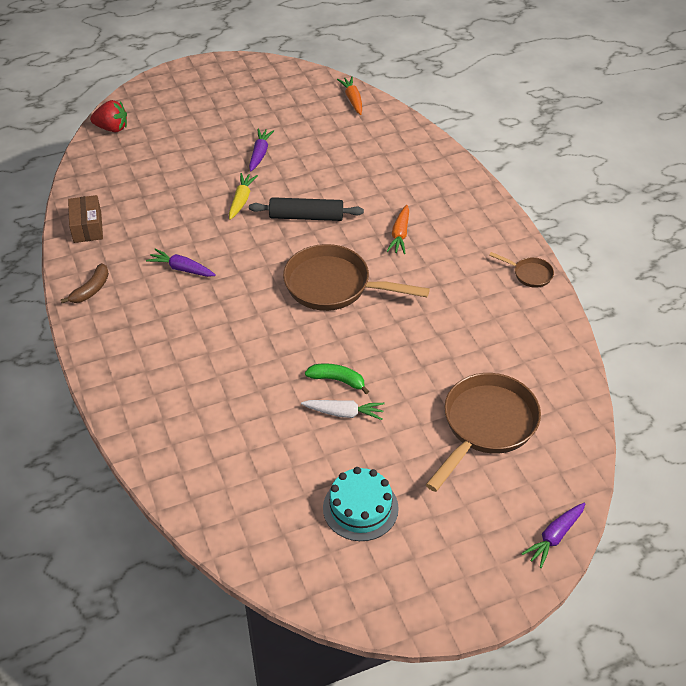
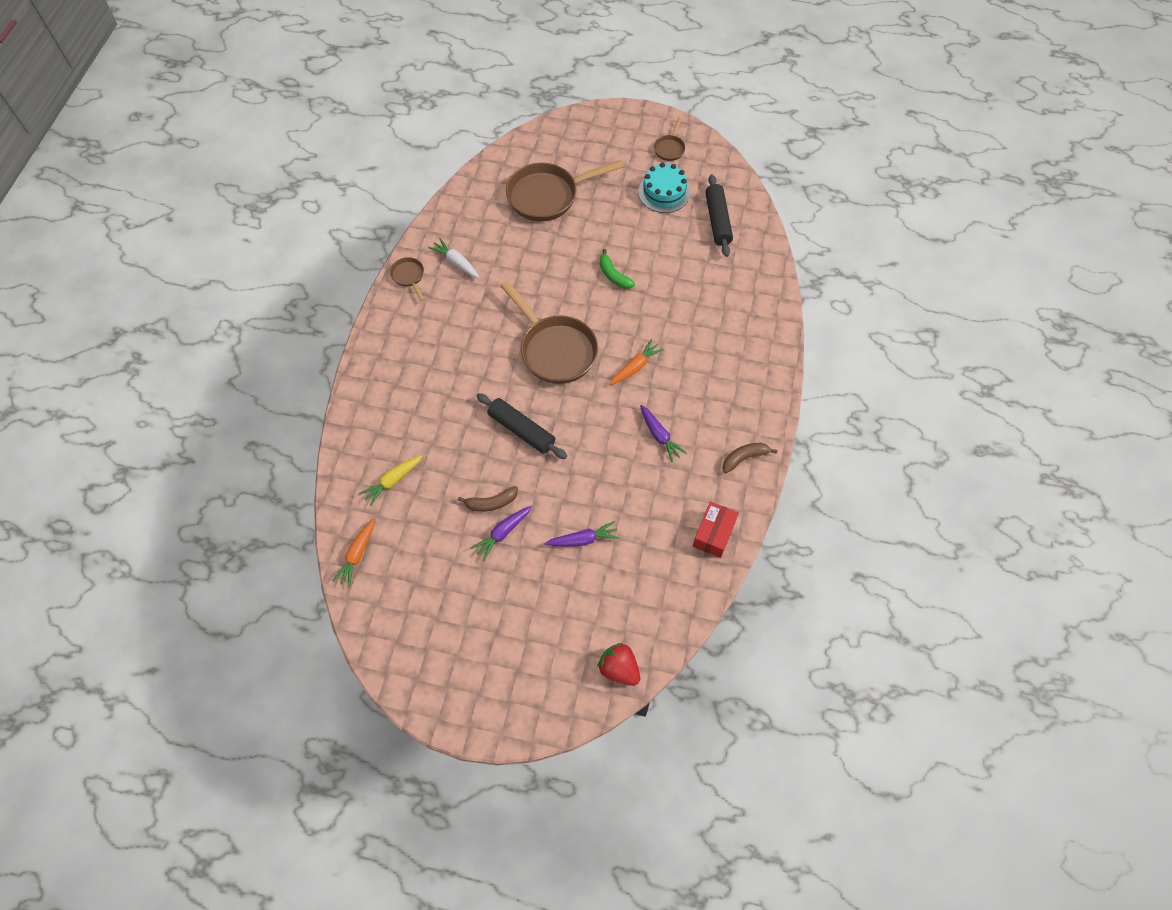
camera: 145 degrees left, 15 degrees up
(87, 227) = (714, 534): brown box -> red box
(241, 200) = (561, 483): yellow carrot -> yellow carrot (392, 481)
(269, 508) = (717, 220): none -> black rolling pin
(285, 165) = (491, 503): none -> brown banana
(344, 413) = (627, 251): white carrot -> white carrot (456, 262)
(400, 235) = (465, 366): orange carrot -> orange carrot (635, 367)
(402, 576) = (670, 148): none -> brown pan
(554, 537) = (571, 123): purple carrot -> purple carrot (583, 539)

